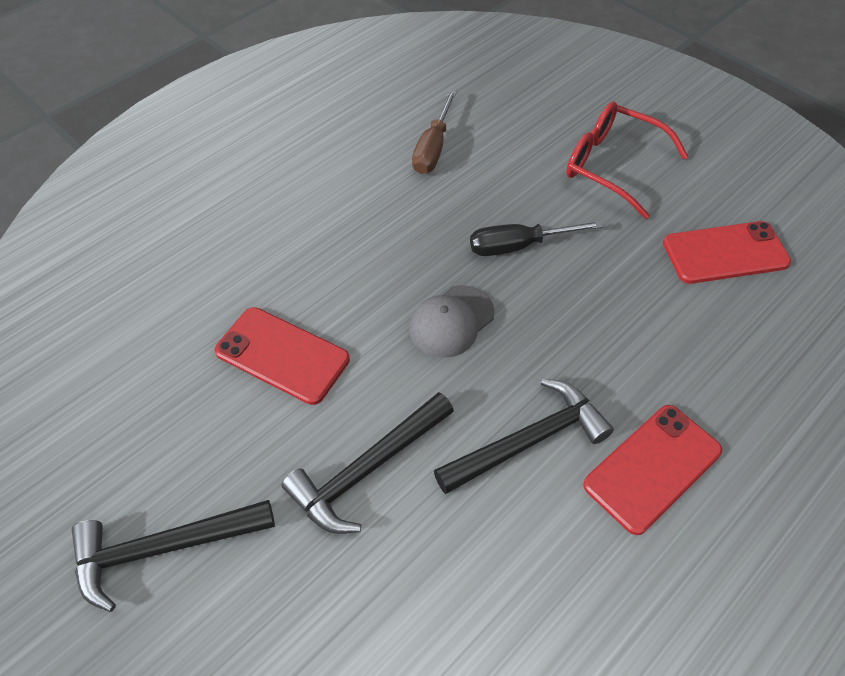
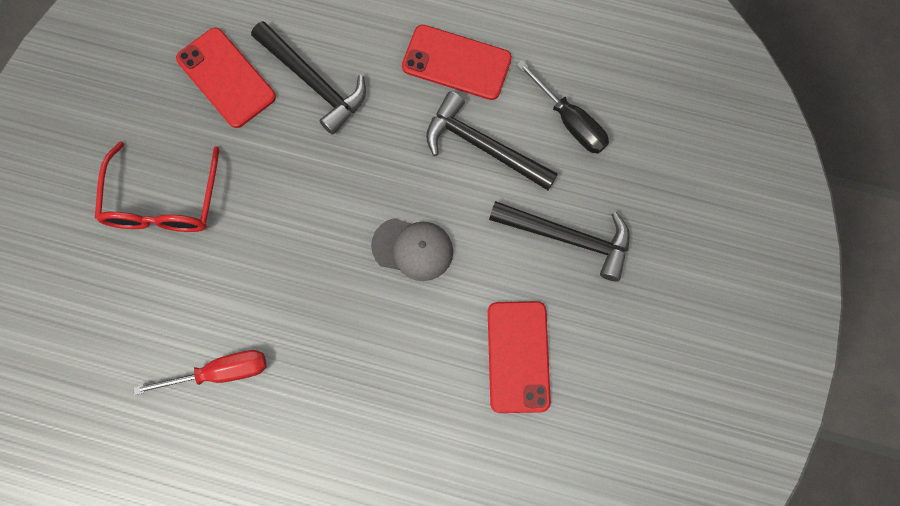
camera: 120 degrees left, 20 degrees up
(163, 548) = (701, 332): black hammer -> black hammer (313, 82)
(433, 148) = (220, 372): brown screwdriver -> red screwdriver
(518, 246) = (305, 236): black screwdriver -> black screwdriver (570, 121)

